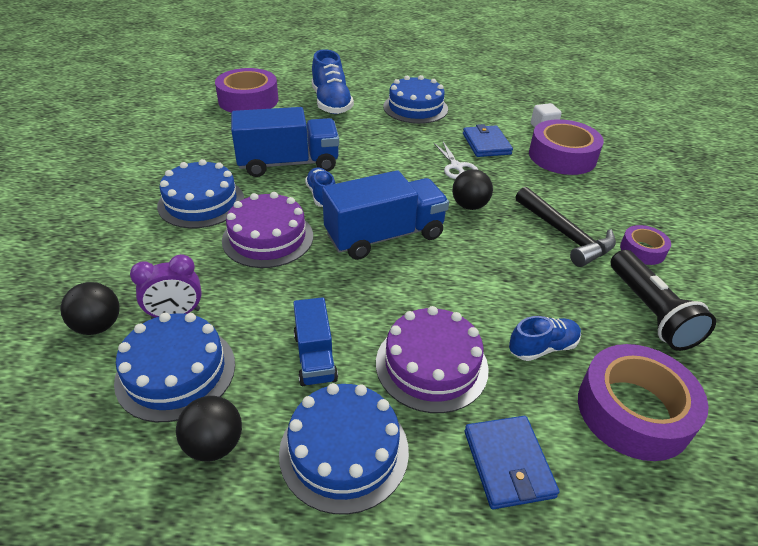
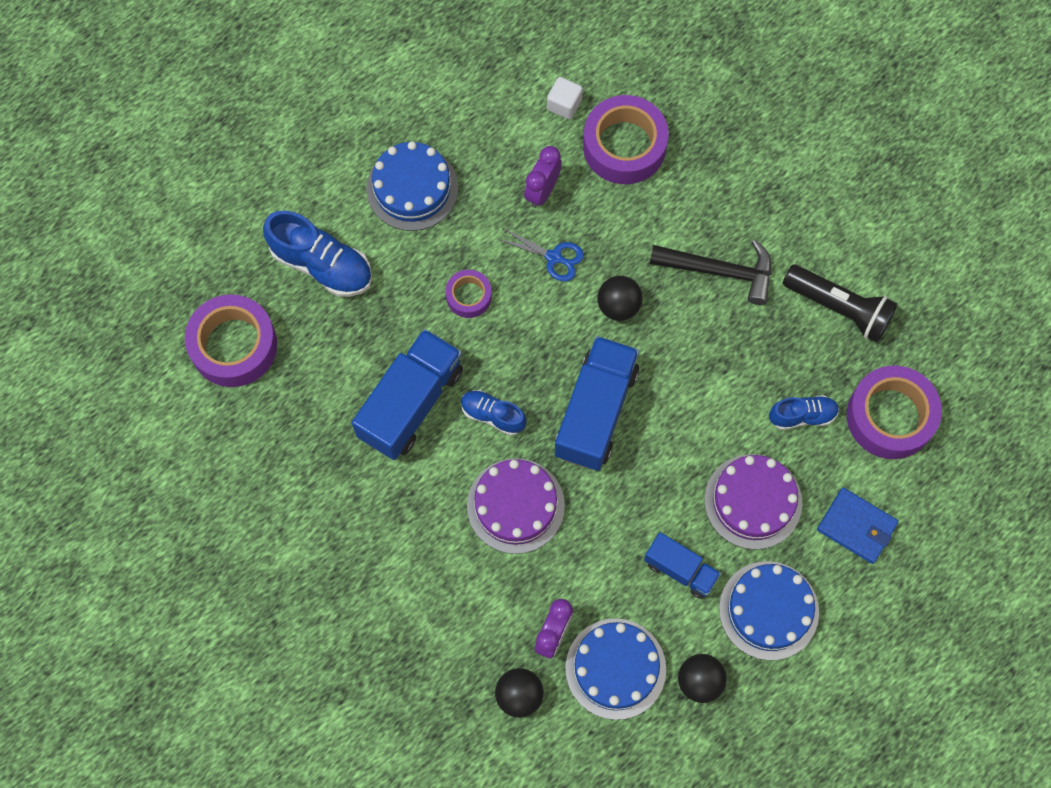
camera: 45 degrees left, 30 degrees up
(201, 202) = (410, 525): blue cake -> none
(456, 167) = (554, 257): white scissors -> blue scissors
(486, 144) = (542, 191): blue wallet -> purple clock
(542, 347) = (802, 416): blue shoe -> blue shoe turned 60 degrees clockwise
(642, 250) = (787, 235): purple tape -> purple tape (469, 296)

